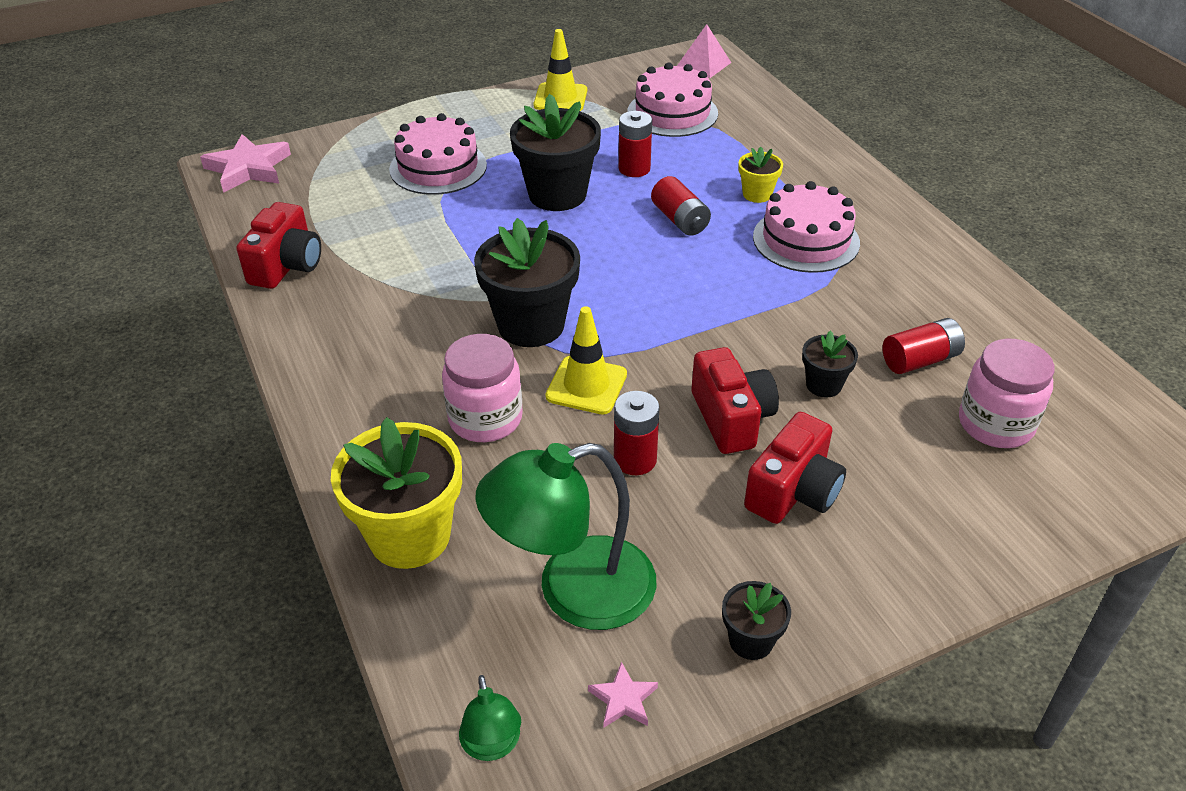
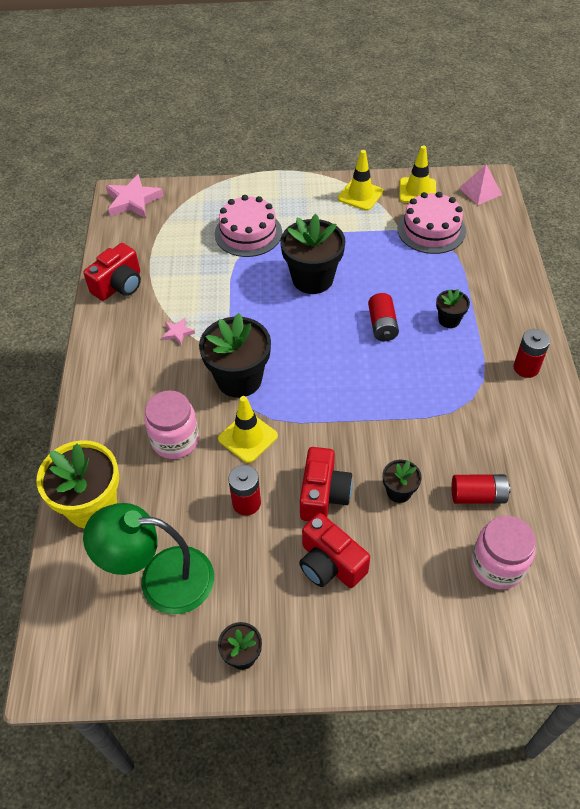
camera: 25 degrees right, 10 degrees up
(492, 746) = (66, 658): green lamp -> none
(623, 699) = (149, 661): pink star -> pink star (178, 333)
(629, 79) = (417, 191): none -> yellow traffic cone
(634, 169) = (376, 272): red battery -> red battery (526, 368)
(757, 194) = (449, 320): yellow flower pot -> black flower pot
(793, 491) = (330, 564): red camera -> red camera turned 75 degrees clockwise
(806, 240) = (460, 370): pink cake -> none

